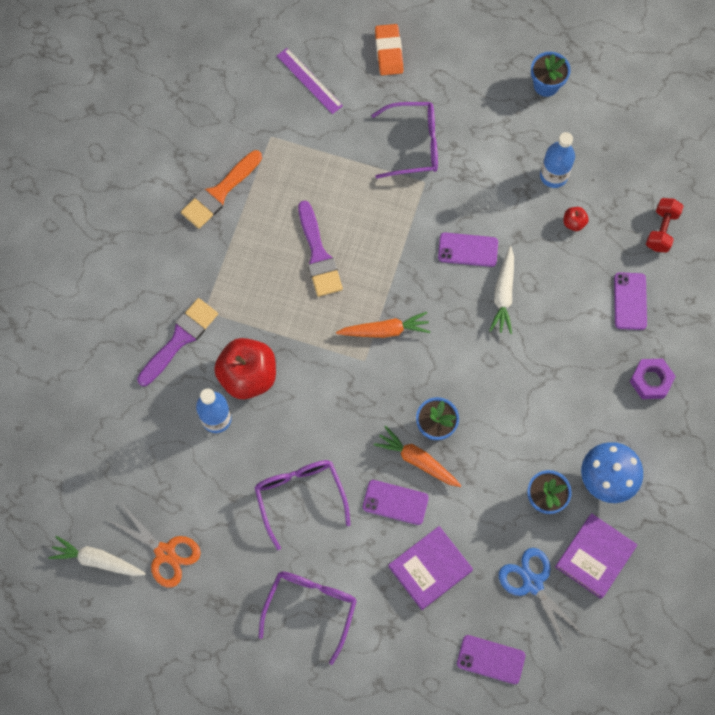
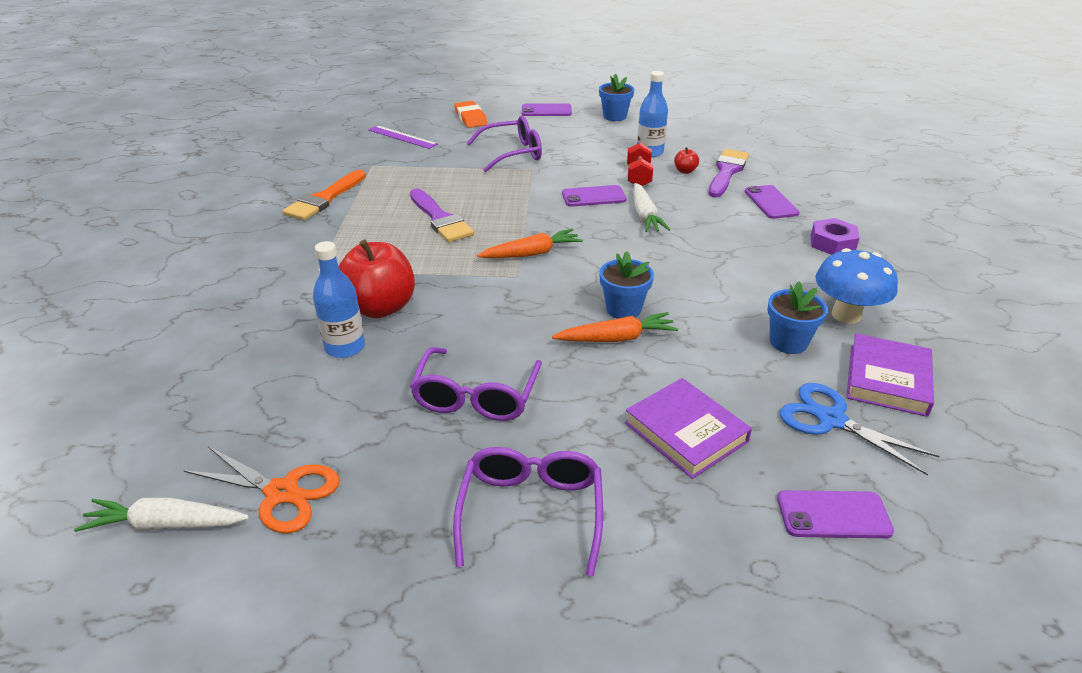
camera: 15 degrees left, 35 degrees down
(180, 339) = (289, 293): purple brush -> purple brush (727, 172)
(300, 497) = (476, 396): purple glasses -> purple glasses turned 135 degrees counterclockwise
(395, 502) = (606, 378): purple phone -> purple phone (546, 111)
(417, 460) = (616, 338): orange carrot -> orange carrot turned 150 degrees clockwise
(430, 568) = (686, 432): purple book -> purple book turned 75 degrees counterclockwise
(661, 230) = (767, 165): red dumbbell -> red dumbbell (638, 177)

